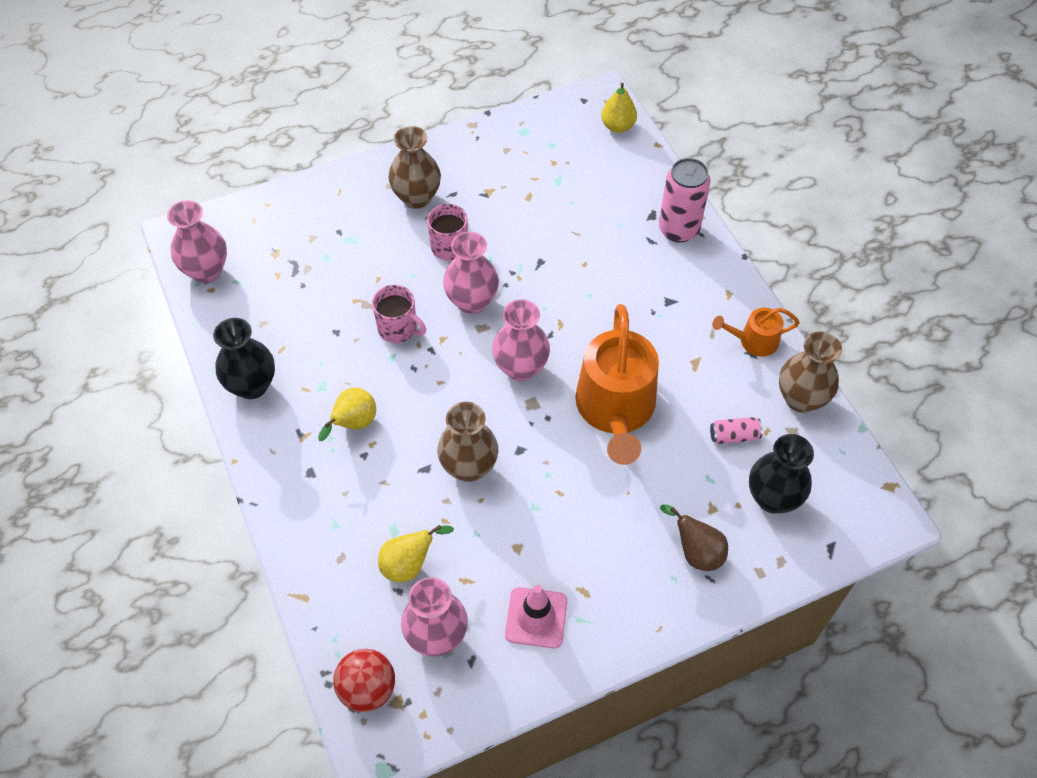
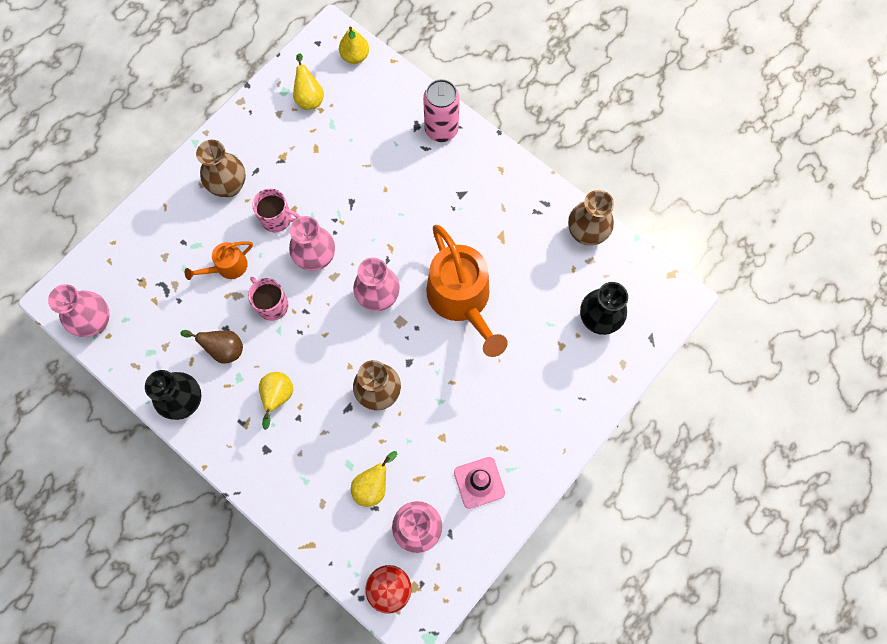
camera: 25 degrees left, 15 degrees up
(398, 328) = (272, 305): pink mug -> pink mug turned 135 degrees counterclockwise
(547, 147) = (309, 97): none -> yellow pear
(696, 552) = (564, 383): brown pear -> brown pear (224, 349)
(734, 436) = (552, 283): pink can -> none
(753, 341) = (534, 201): orange watering can -> orange watering can (227, 267)

